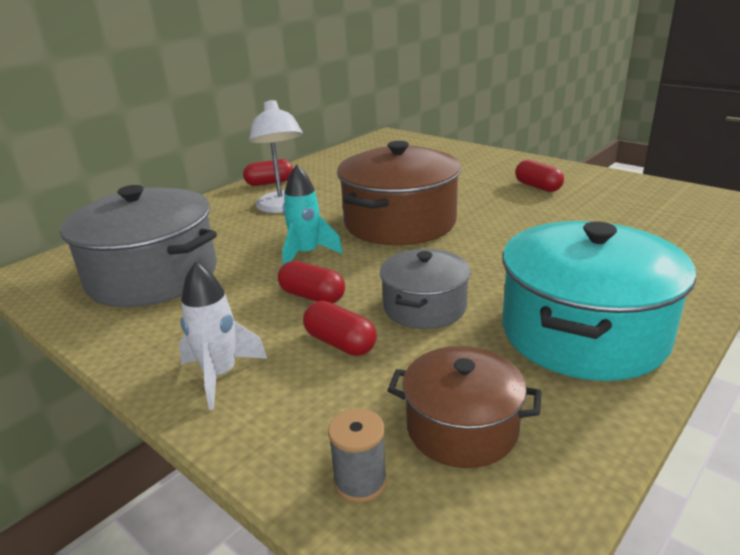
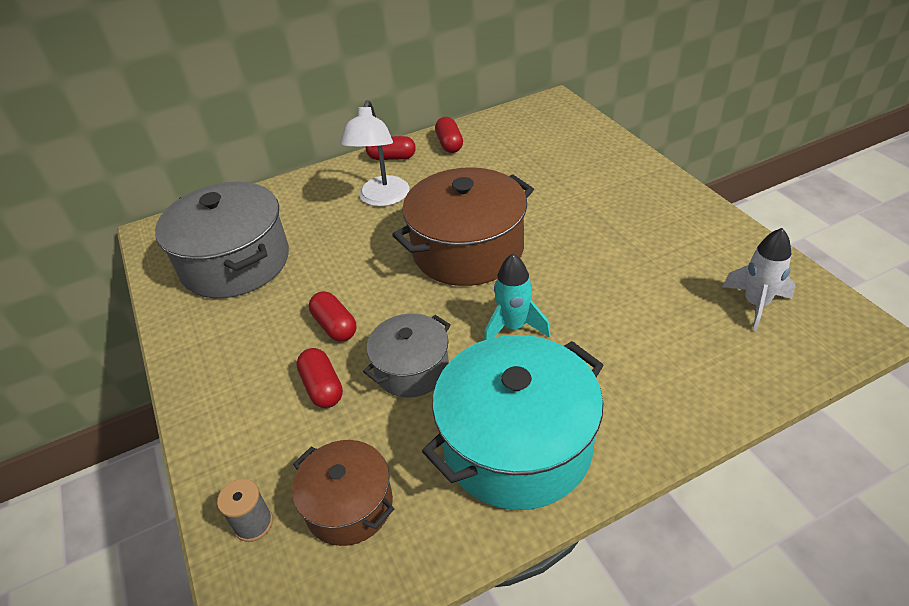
camera: 25 degrees right, 15 degrees up
(220, 375) = (224, 391): white rocket -> white rocket (755, 304)
(306, 254) = (362, 271): turquoise rocket -> turquoise rocket (514, 327)
(537, 187) = (642, 231): red capsule -> red capsule (449, 144)

